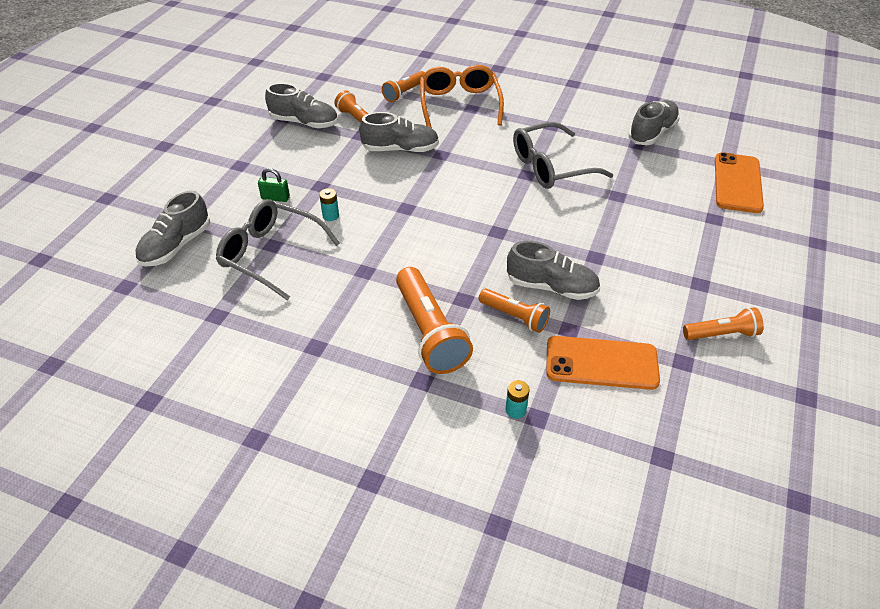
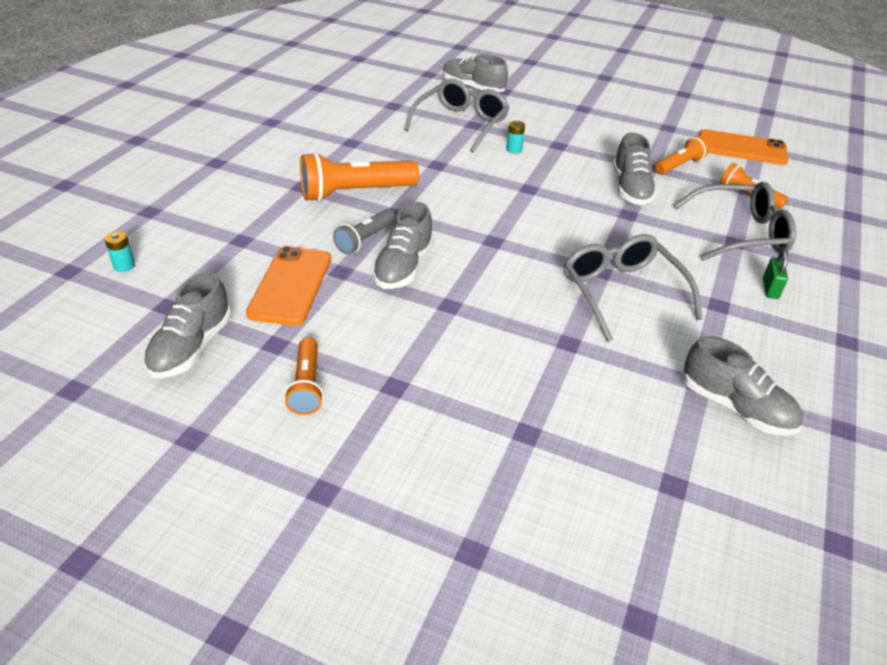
camera: 90 degrees right, 5 degrees down
(275, 198) = (537, 124): green padlock -> green padlock (770, 288)
(304, 122) = (662, 137): grey shoe -> grey shoe (191, 347)
(459, 104) = (740, 233): orange glasses -> grey glasses
(514, 316) = (365, 239): orange flashlight -> grey flashlight
(515, 410) = (253, 229): turquoise battery -> turquoise battery (124, 266)
(737, 183) = (620, 485): orange phone -> orange phone (742, 148)

